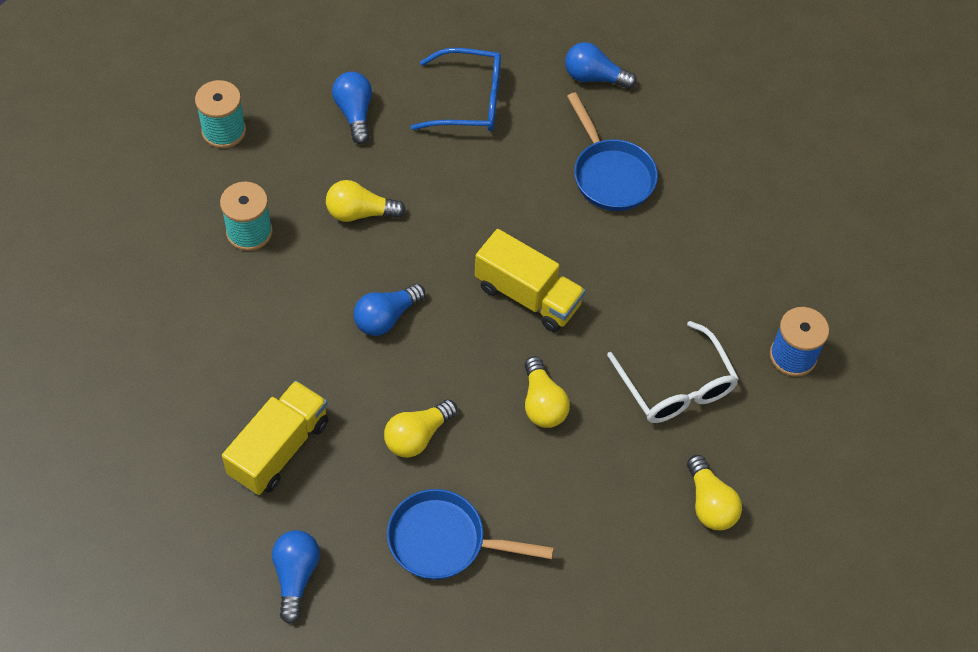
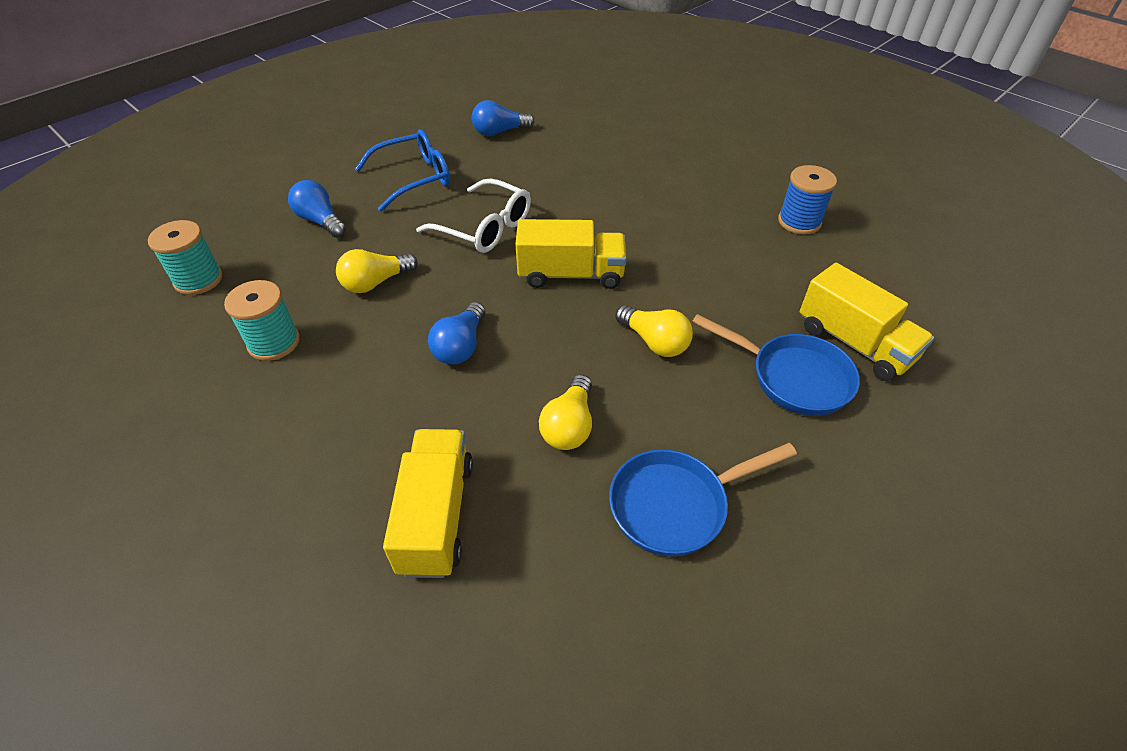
camera: 30 degrees left, 10 degrees down
(295, 577) = (554, 643): blue light bulb -> none
(610, 175) = (563, 177): blue pan -> blue pan (792, 377)
(676, 386) = (743, 278): white glasses -> white glasses (485, 228)
(709, 503) = (854, 343): yellow light bulb -> yellow truck

